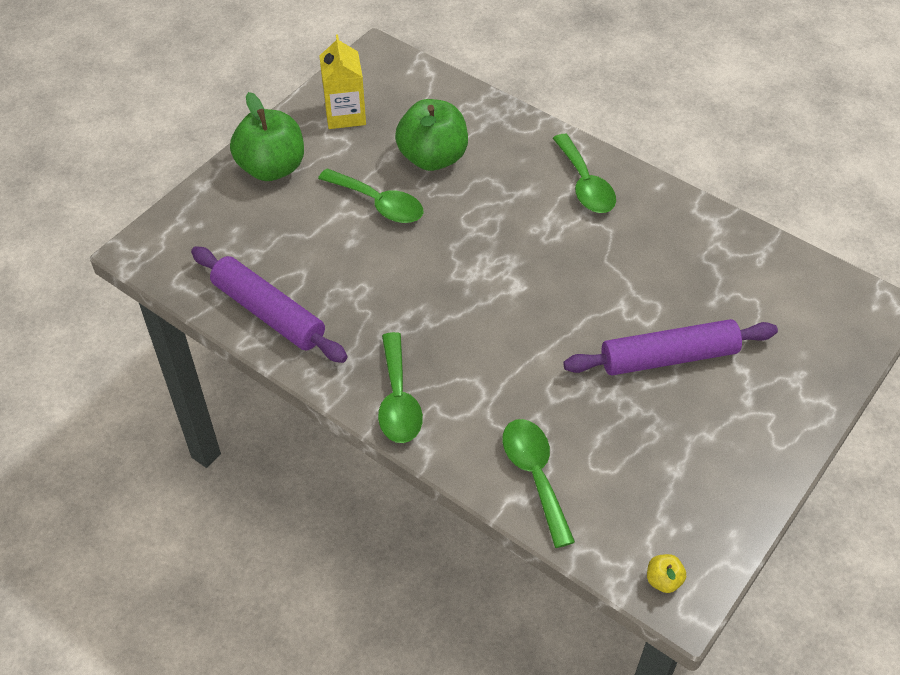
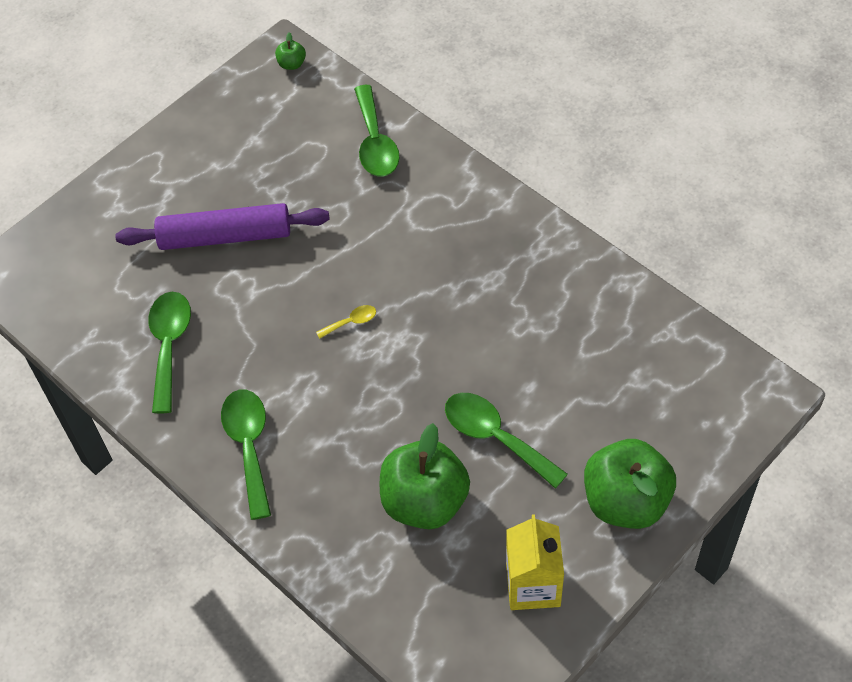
camera: 170 degrees left, 5 degrees up
(268, 313) = (617, 308): purple rolling pin -> none
(398, 400) = (489, 212): green spoon -> green spoon (169, 346)
(520, 285) = (351, 322): none -> yellow spoon
(663, 580) = (292, 64): yellow apple -> green apple

